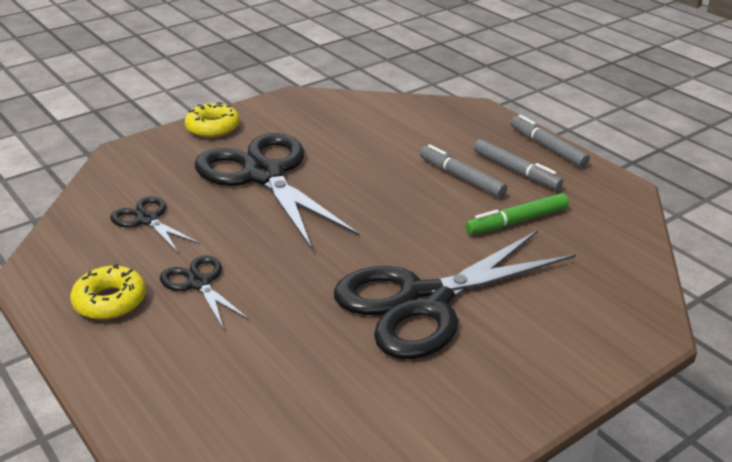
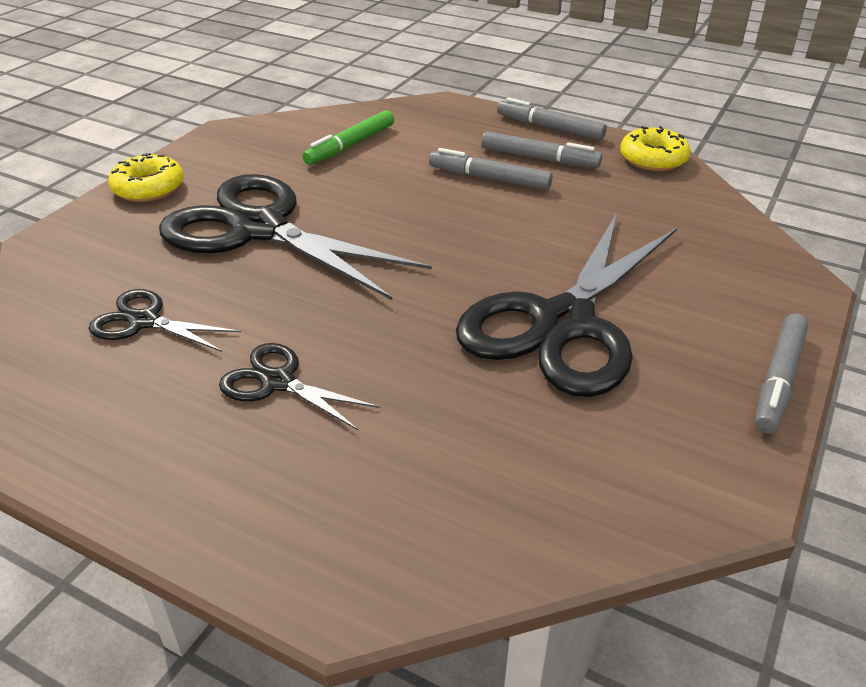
camera: 25 degrees left, 5 degrees up
(110, 301) = (172, 442): yellow donut -> yellow donut (653, 158)
(517, 221) = (584, 210): green marker -> green marker (350, 145)
(556, 393) = (778, 380): none -> grey marker

